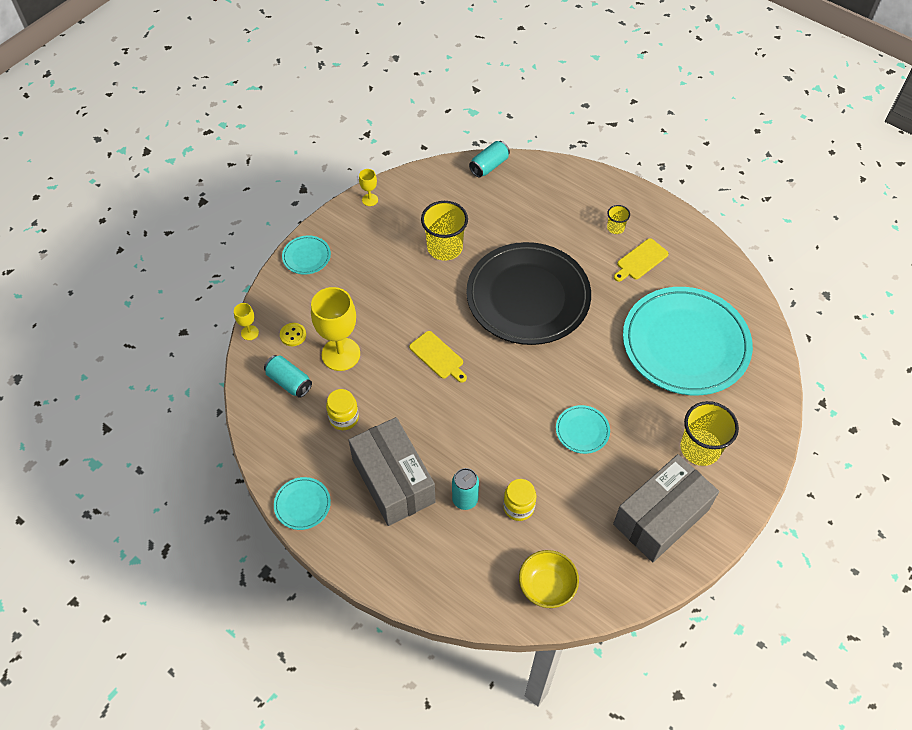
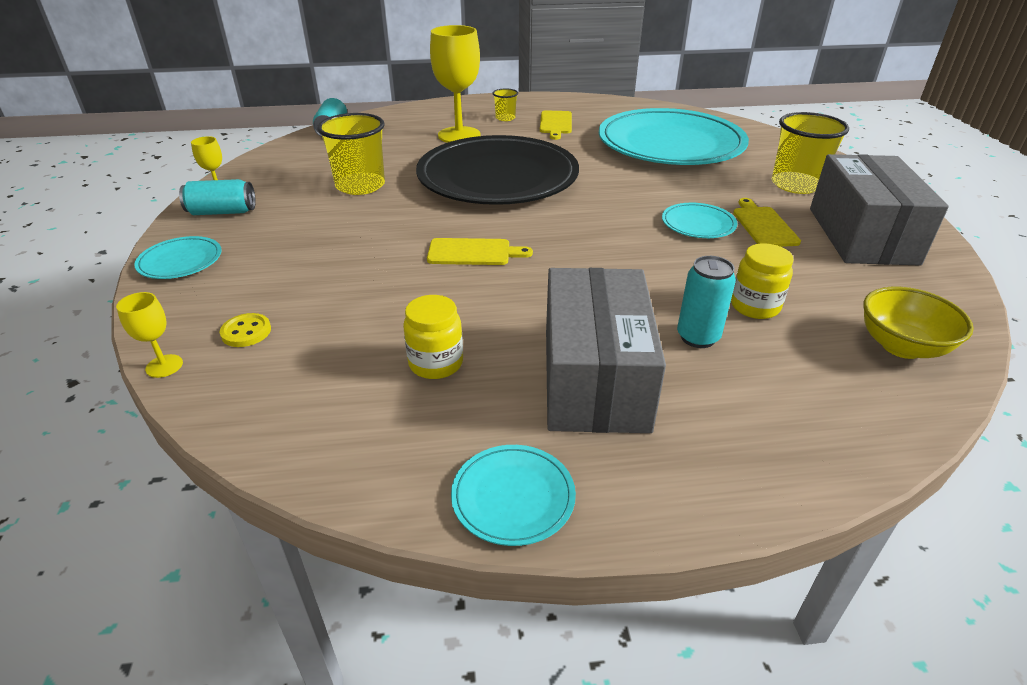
camera: 45 degrees left, 20 degrees down
(289, 382) = (299, 377): turquoise can -> turquoise can (222, 212)
(341, 354) = (345, 312): yellow goblet -> yellow goblet (459, 135)
(393, 481) = (594, 378): grey box -> grey box turned 75 degrees clockwise
(618, 462) = (763, 225): none -> yellow cutting board

